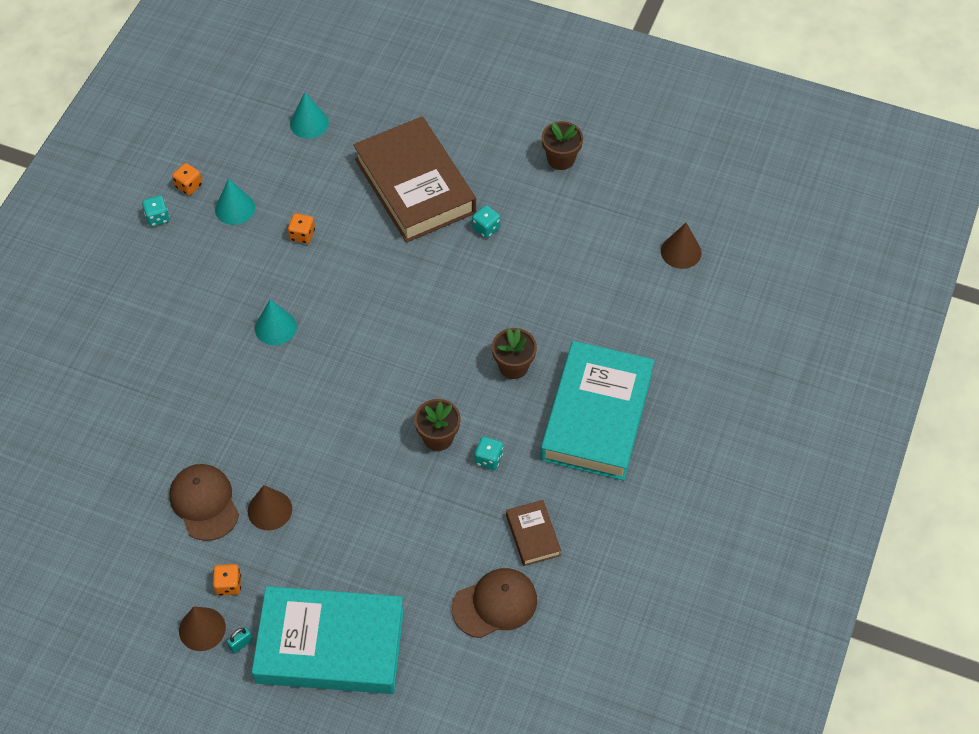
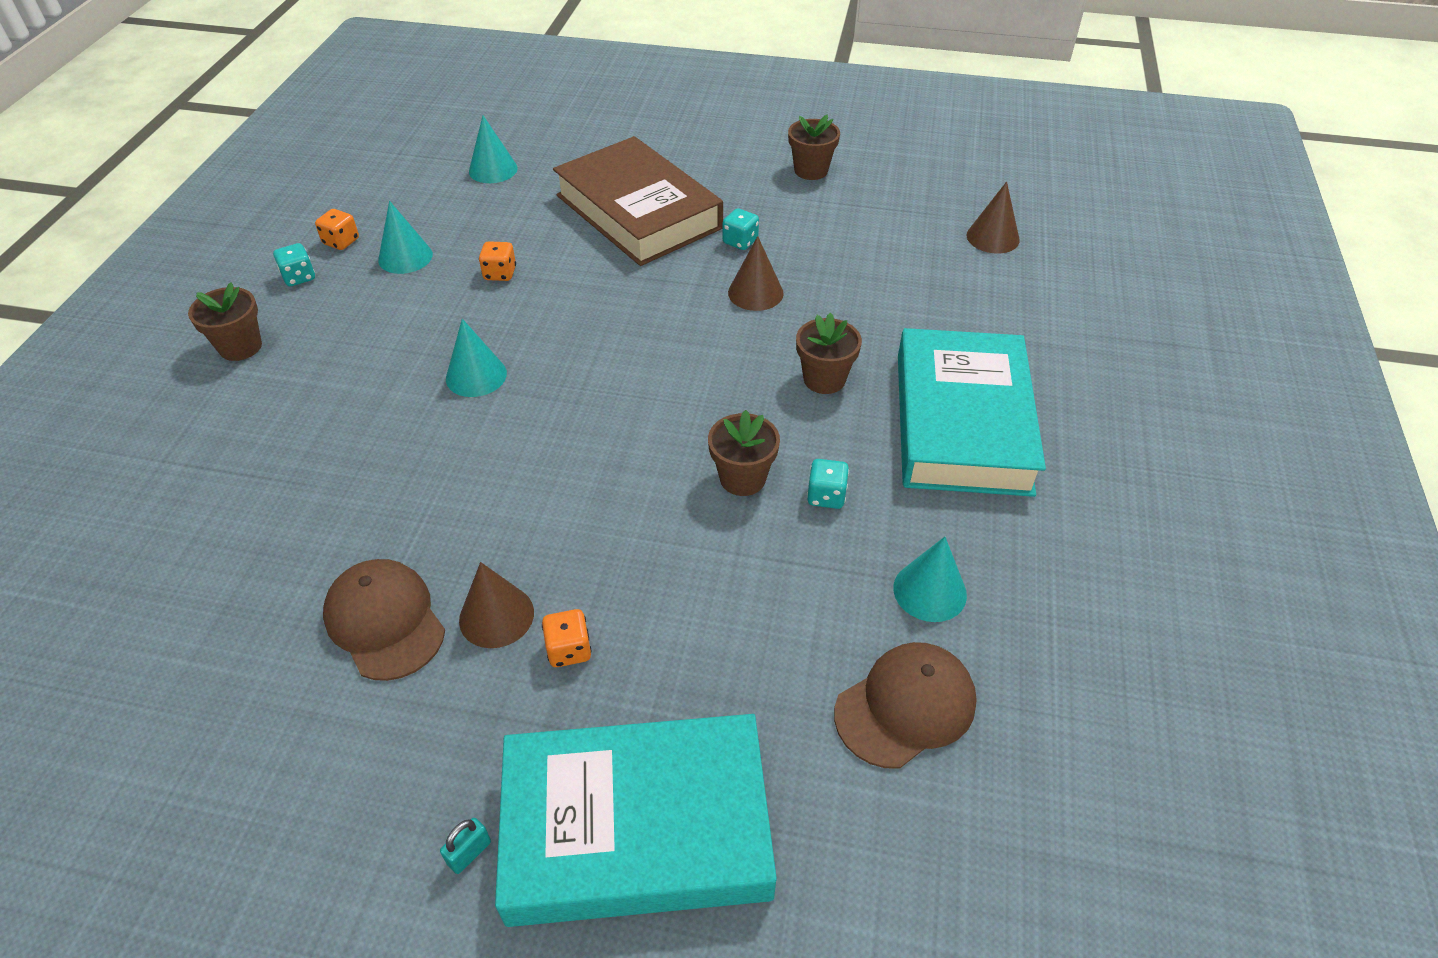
camera: 10 degrees left, 10 degrees down
(117, 278) = (240, 347): none -> brown flower pot
(202, 629) = (393, 837): brown cone -> brown cone (755, 293)
(228, 585) = (437, 748): orange dice -> orange dice (569, 650)
(533, 535) = (929, 591): brown book -> turquoise cone

